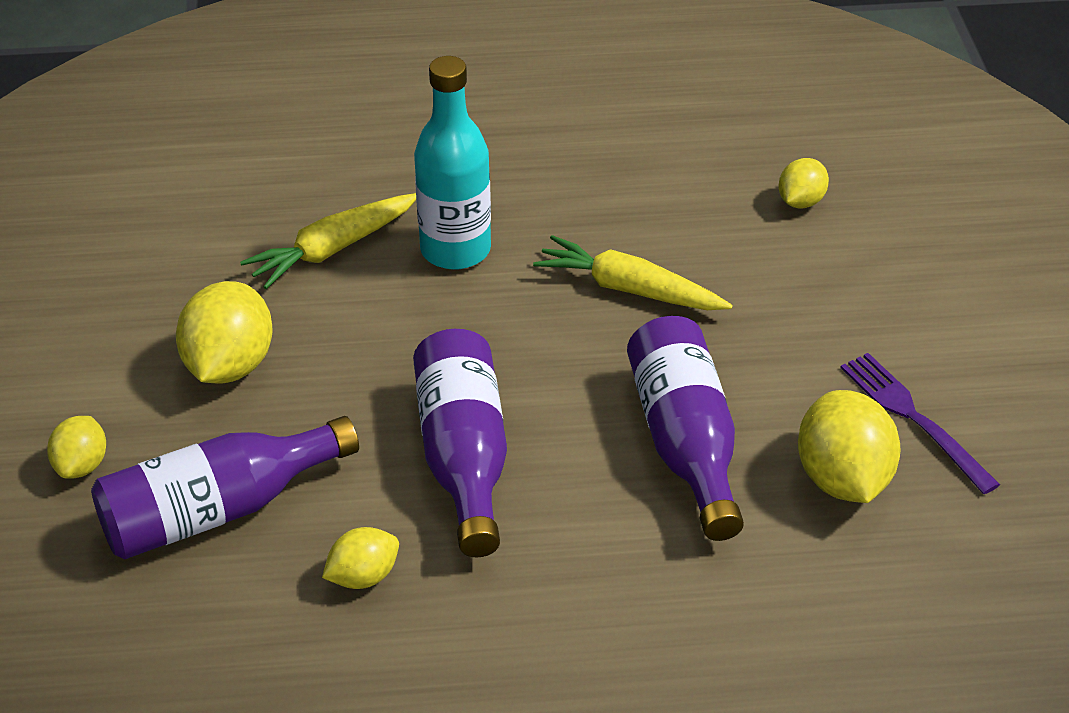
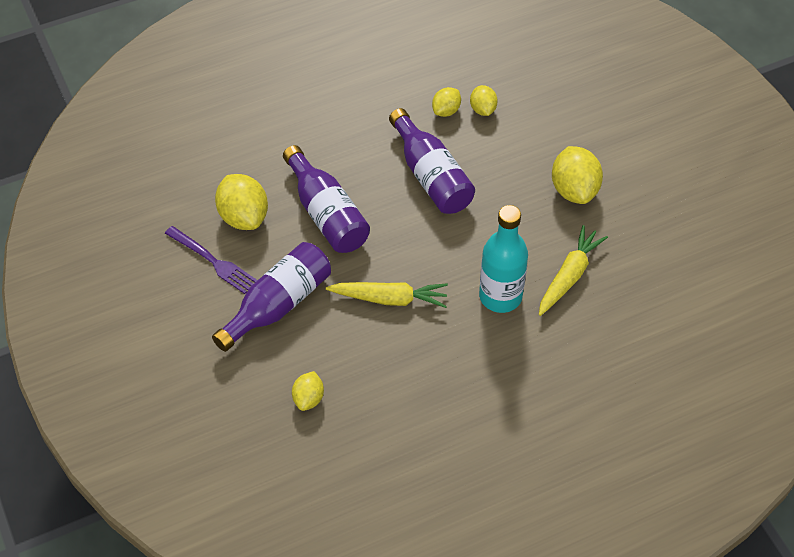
camera: 160 degrees right, 10 degrees up
(82, 465) = (604, 122): yellow lemon -> yellow lemon (483, 109)
(219, 510) = (527, 120): purple bottle -> purple bottle (277, 305)

